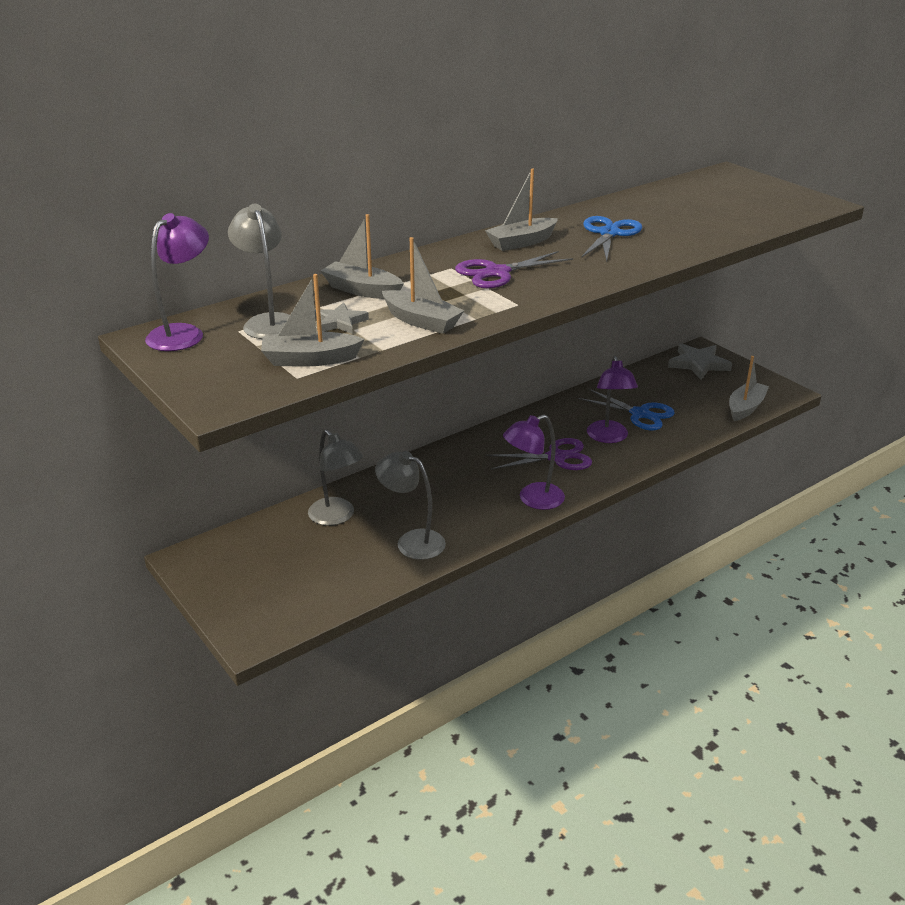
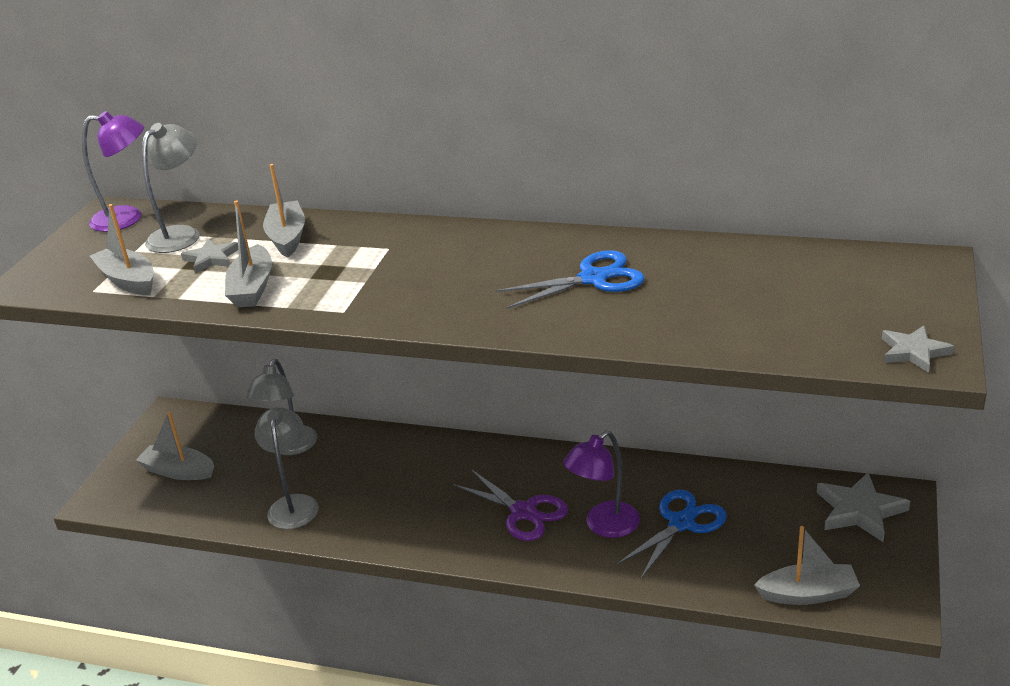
camera: 55 degrees right, 0 degrees up
(497, 273) = (405, 271): purple scissors -> none
(521, 242) = (499, 250): grey boat -> grey boat (178, 471)
(533, 499) = (431, 536): purple lamp -> none
(640, 414) = (681, 523): blue scissors -> blue scissors turned 135 degrees counterclockwise
(809, 204) = (913, 352): none -> grey star

